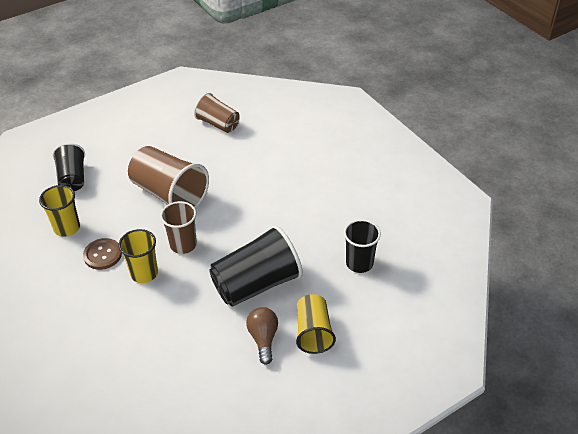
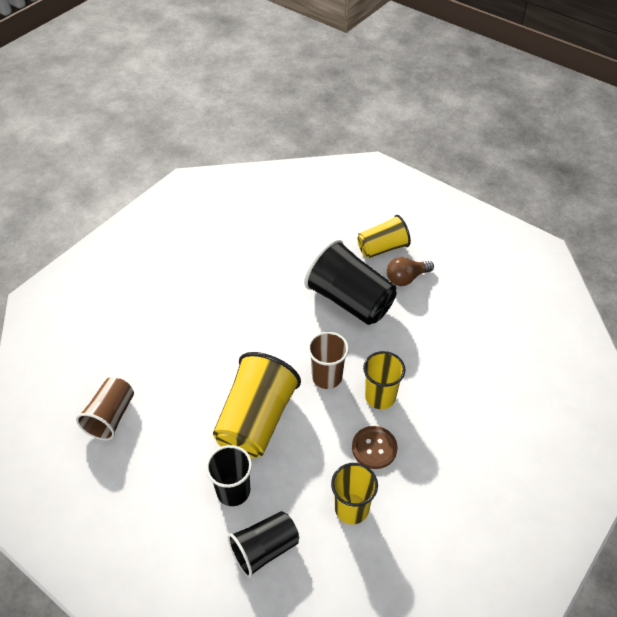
camera: 110 degrees left, 5 degrees up
(169, 194) = (256, 420): brown cup -> yellow cup
(359, 263) = (292, 236): black cup -> black cup (233, 491)

